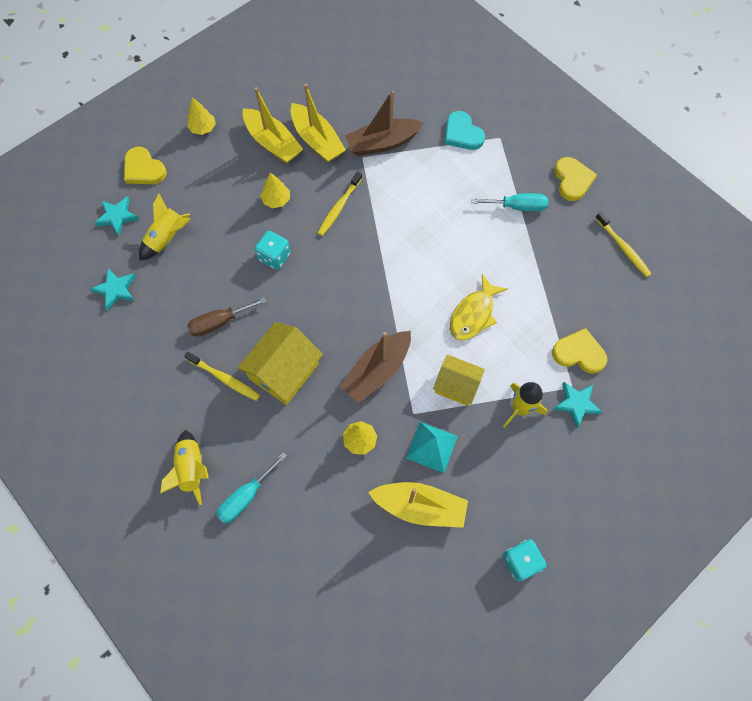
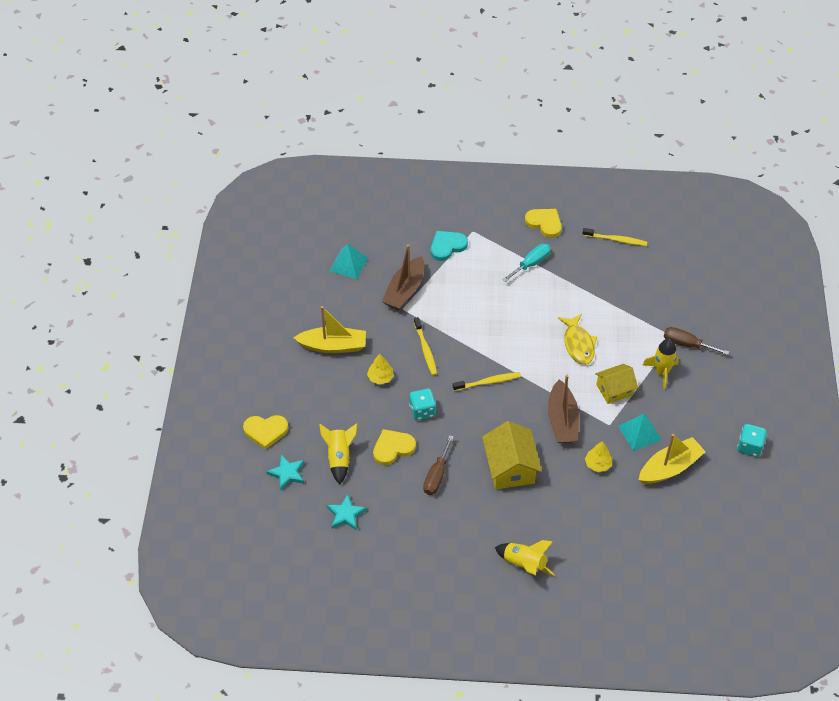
camera: 45 degrees left, 15 degrees down
(203, 128) = (273, 374): yellow tree -> none
(224, 378) = (480, 502): yellow toothbrush -> yellow toothbrush (488, 382)
(246, 496) = (573, 549): turquoise screwdriver -> none
(317, 140) = (360, 321): yellow boat -> none
(365, 86) = (348, 264): none -> turquoise pyramid
(462, 133) = (447, 246): turquoise heart -> turquoise heart turned 135 degrees clockwise
(576, 404) = (687, 344): turquoise star -> brown screwdriver
(579, 353) = (658, 317): yellow heart -> yellow heart (393, 448)

